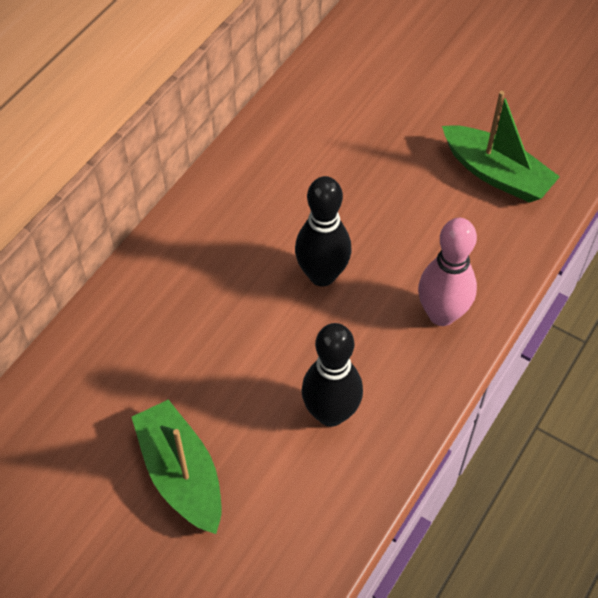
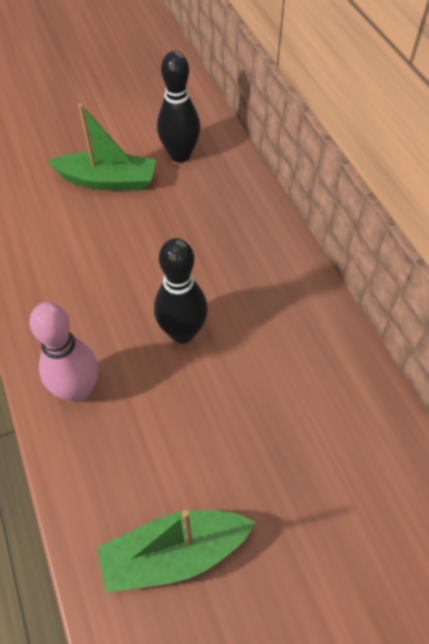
camera: 125 degrees right, 0 degrees up
(331, 413) = (72, 271): black bowling pin -> black bowling pin (180, 155)

